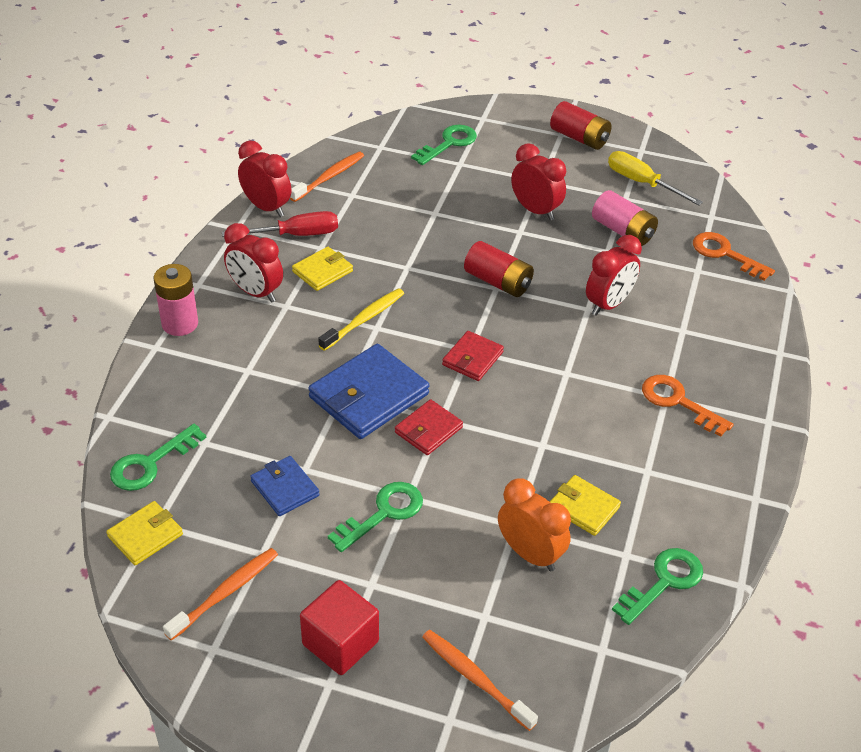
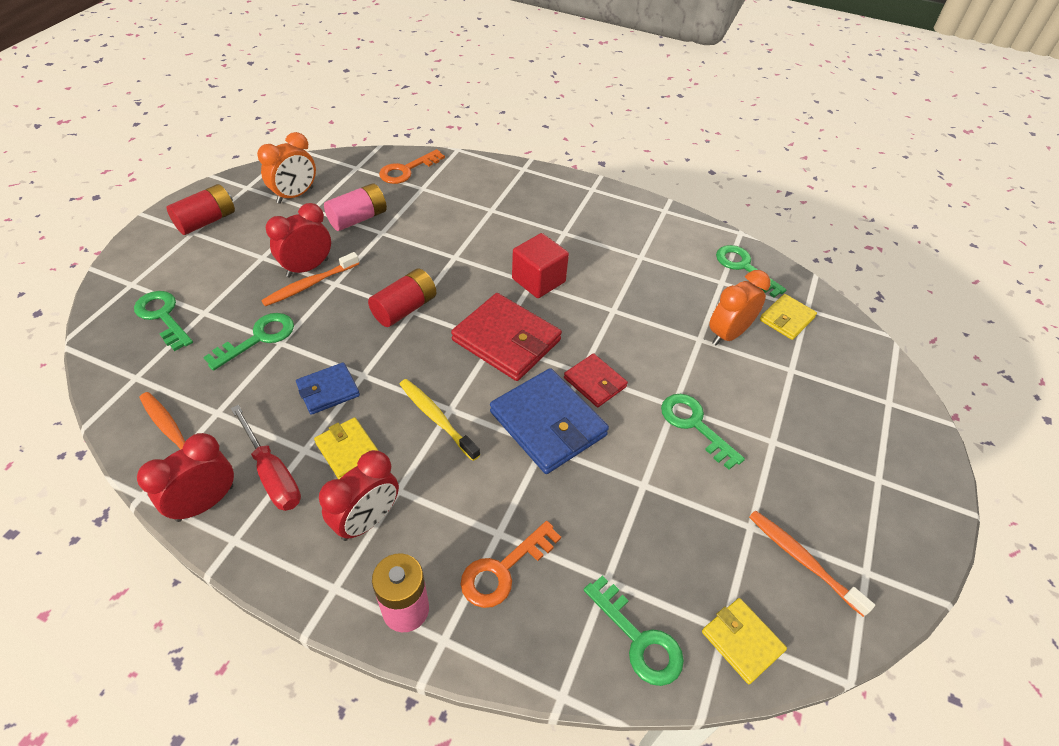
camera: 85 degrees left, 5 degrees up
(285, 488) = (669, 503): blue wallet -> blue wallet (328, 390)
(295, 235) = (272, 474): red screwdriver -> red screwdriver turned 150 degrees clockwise
(340, 643) = (837, 468): red cube -> red cube (538, 280)
(436, 199) = (258, 338): none -> green key
(472, 358) = (506, 340): red wallet -> red wallet, size x1.79
(475, 678) = (849, 383): orange toothbrush -> orange toothbrush (310, 284)
(583, 507) = (679, 296): yellow wallet -> yellow wallet (786, 319)
(608, 304) = (452, 244): red clock -> none
(642, 183) = (295, 195): yellow screwdriver -> orange clock
(678, 402) = (571, 227): orange key -> orange key (504, 570)

